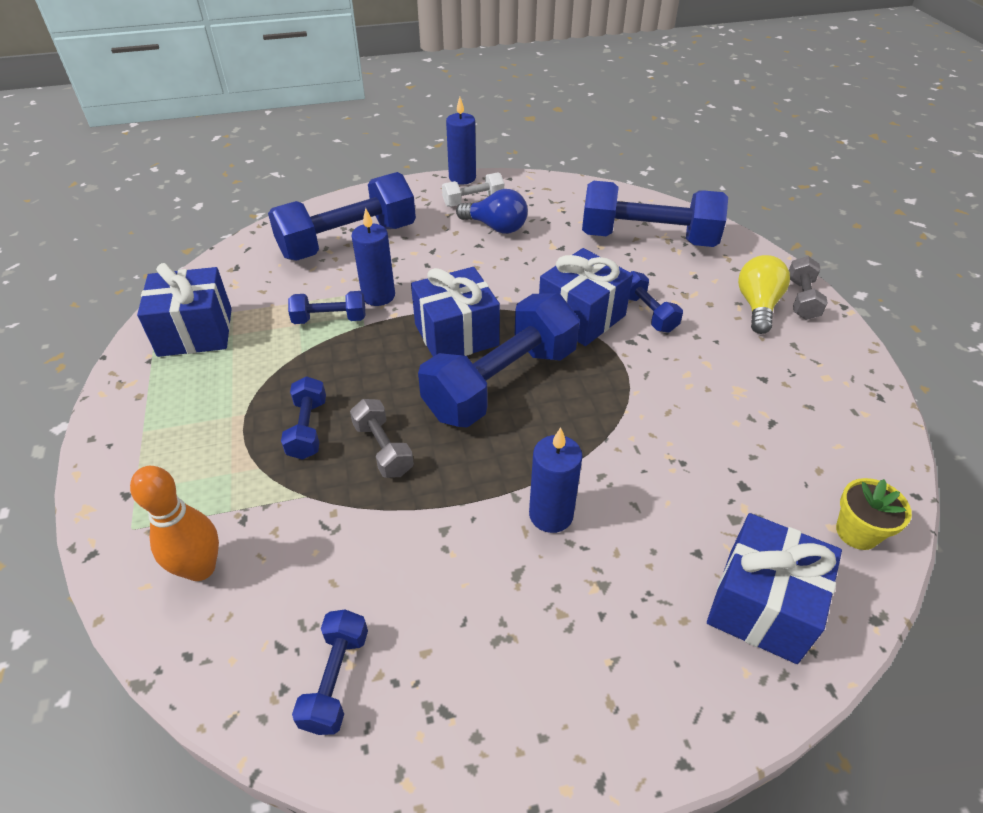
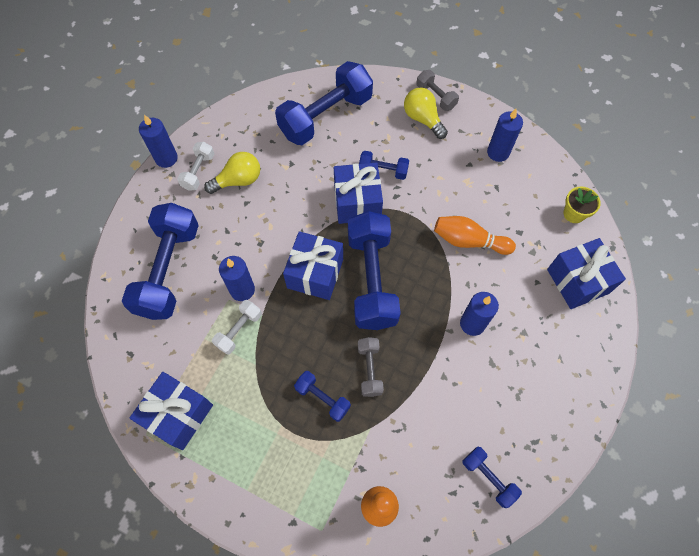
camera: 50 degrees left, 20 degrees up
(330, 319) = (239, 330): blue dumbbell -> white dumbbell
(383, 449) = (369, 369): grey dumbbell -> grey dumbbell turned 75 degrees clockwise
(496, 227) = (238, 180): blue light bulb -> yellow light bulb
(661, 440) = (469, 241): none -> orange bowling pin
(819, 395) = (498, 152): none -> blue candle

